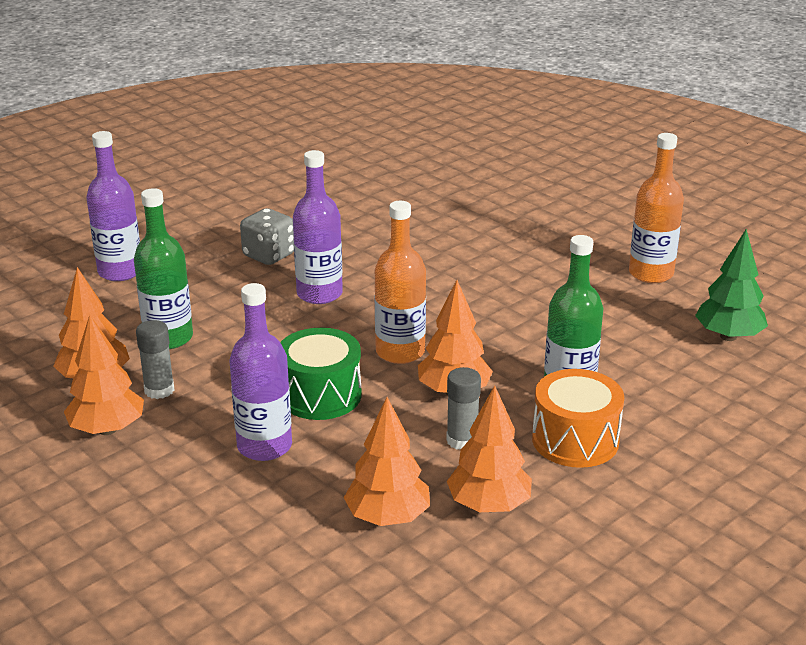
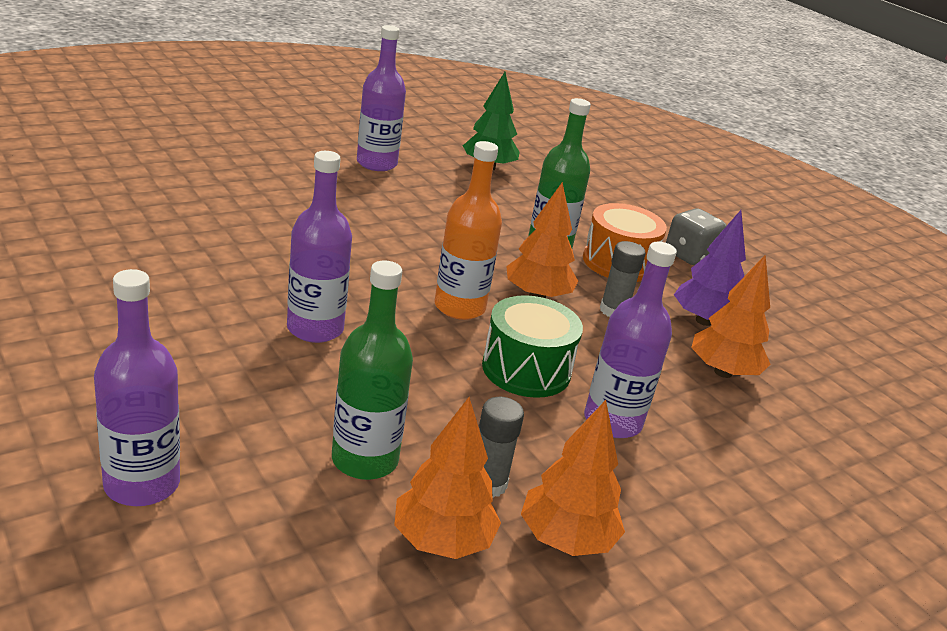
camera: 85 degrees left, 0 degrees up
(269, 255) = (192, 345): grey dice -> grey dice (689, 256)
(488, 505) = (703, 321): orange tree -> purple tree
(651, 273) = (376, 163): orange bottle -> purple bottle

